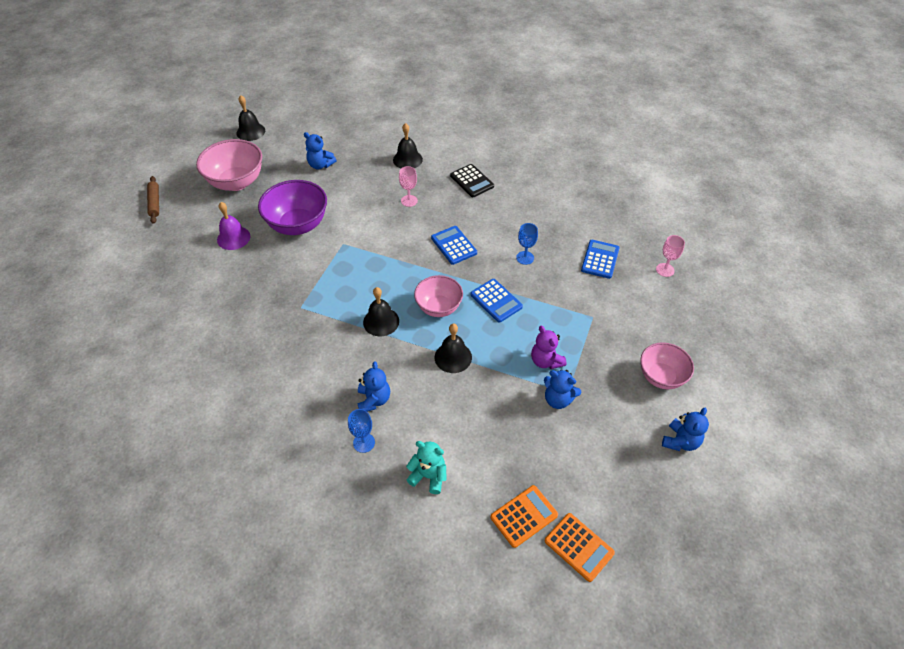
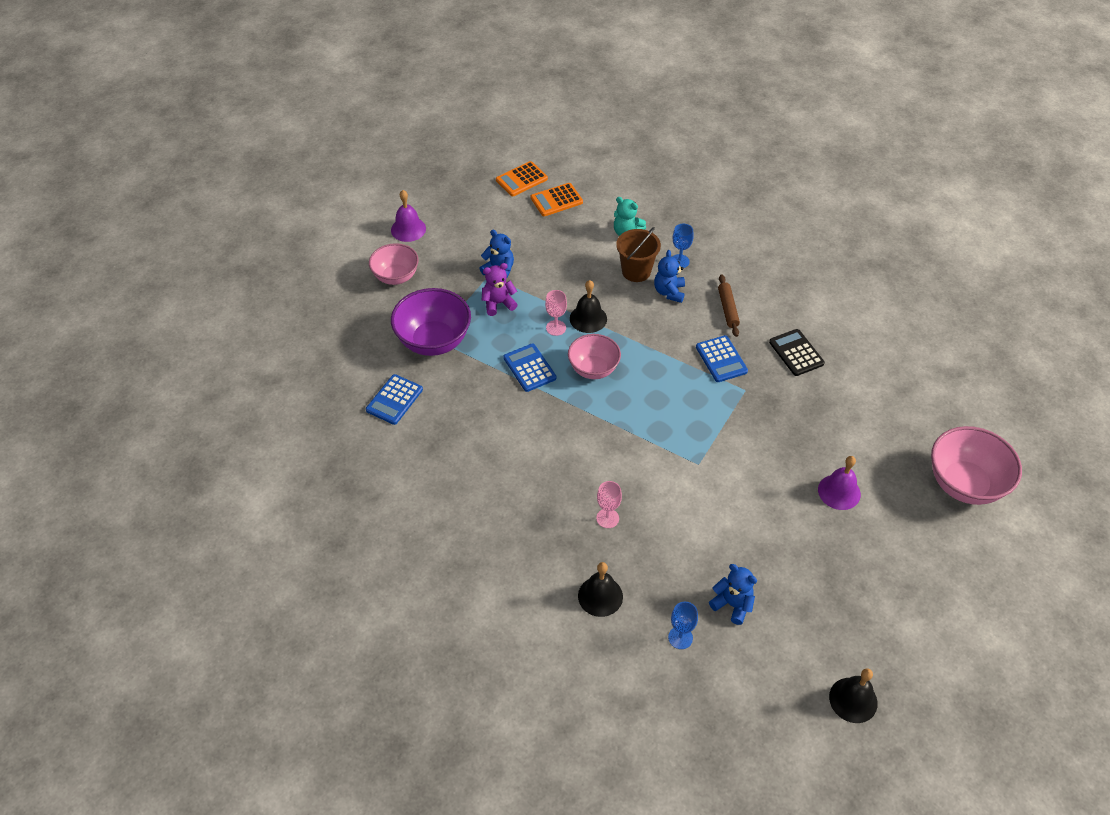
camera: 170 degrees left, 0 degrees up
(154, 203) = (963, 566): brown rolling pin -> brown rolling pin (728, 309)
(236, 182) = (854, 588): pink bowl -> pink bowl (964, 484)
(298, 225) = (757, 500): purple bowl -> purple bowl (434, 341)
(381, 321) = (657, 362): black bell -> none
(411, 421) = (636, 271): none -> brown bucket
(454, 245) = (561, 442): blue calculator -> blue calculator (721, 359)
(471, 181) = (514, 540): black calculator -> black calculator (796, 353)
(525, 258) = (480, 414): blue goblet -> blue goblet (680, 637)
(546, 361) = (498, 303): purple teddy bear -> purple teddy bear turned 90 degrees counterclockwise
(579, 547) = (521, 179): orange calculator -> orange calculator turned 90 degrees counterclockwise
(665, 270) = (328, 377): pink goblet -> pink goblet (556, 328)
(680, 441) = (408, 229): blue teddy bear -> purple bell

